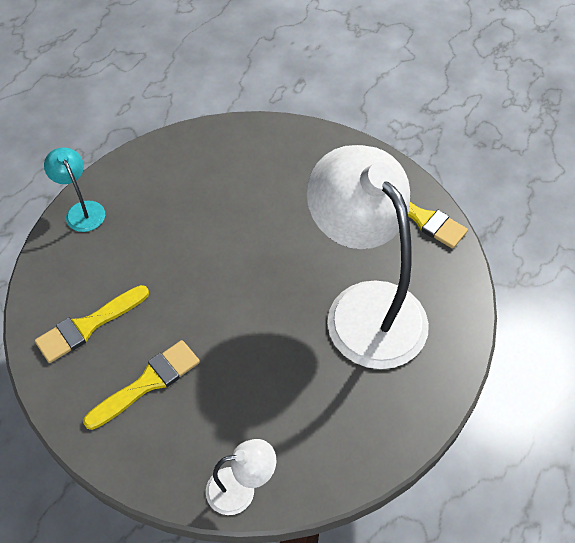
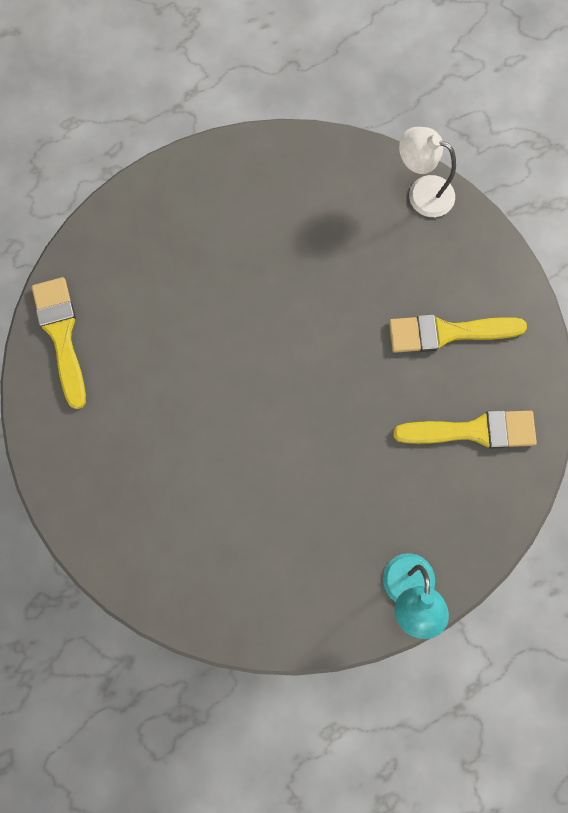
camera: 145 degrees left, 20 degrees up
(365, 307) = (198, 277): white lamp -> none

